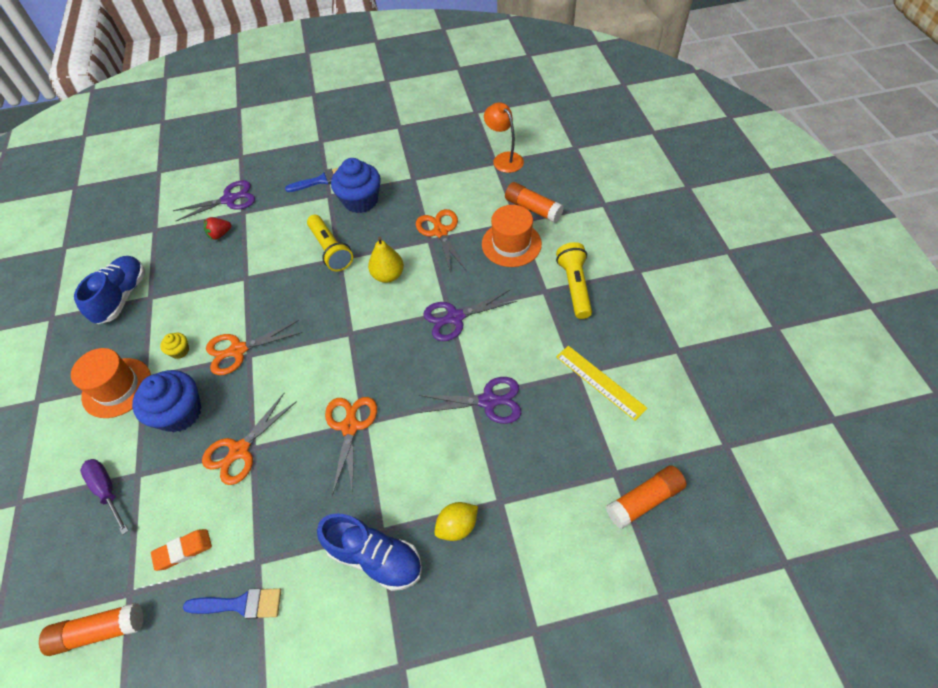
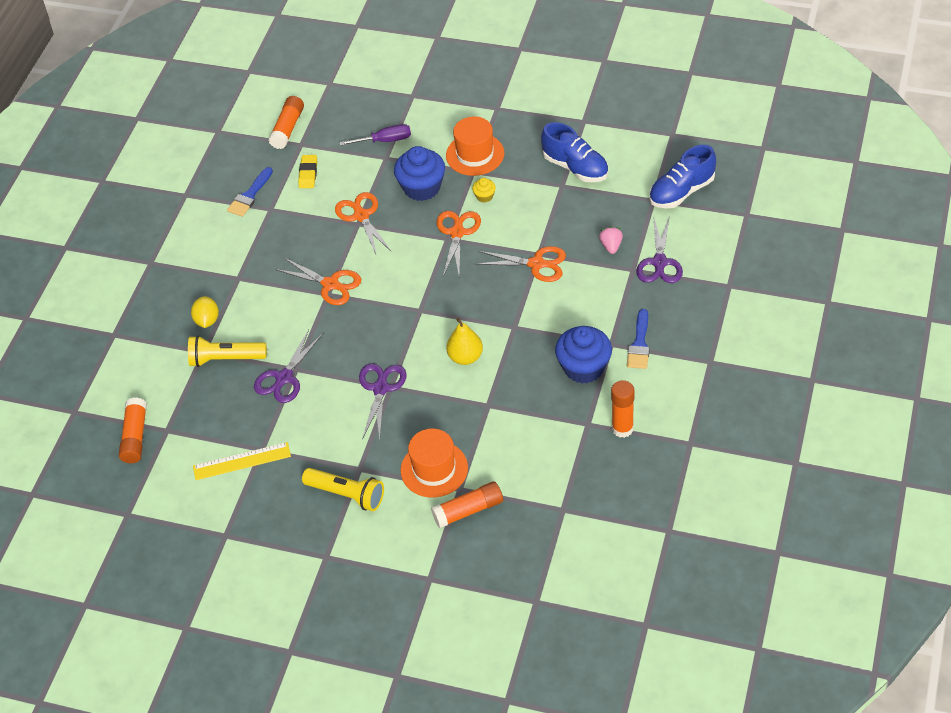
camera: 120 degrees right, 5 degrees down
(183, 550) = (308, 174): orange eraser -> yellow eraser
(220, 234) = (611, 246): red strawberry -> pink strawberry
(330, 250) = (530, 324): yellow flashlight -> yellow flashlight (226, 359)
(375, 557) = (223, 269): blue shoe -> blue shoe (681, 192)
(406, 160) = (622, 428): none -> orange glue stick
(440, 232) = (492, 418): orange scissors -> orange scissors (536, 264)
(504, 159) = (563, 521): orange lamp -> none

